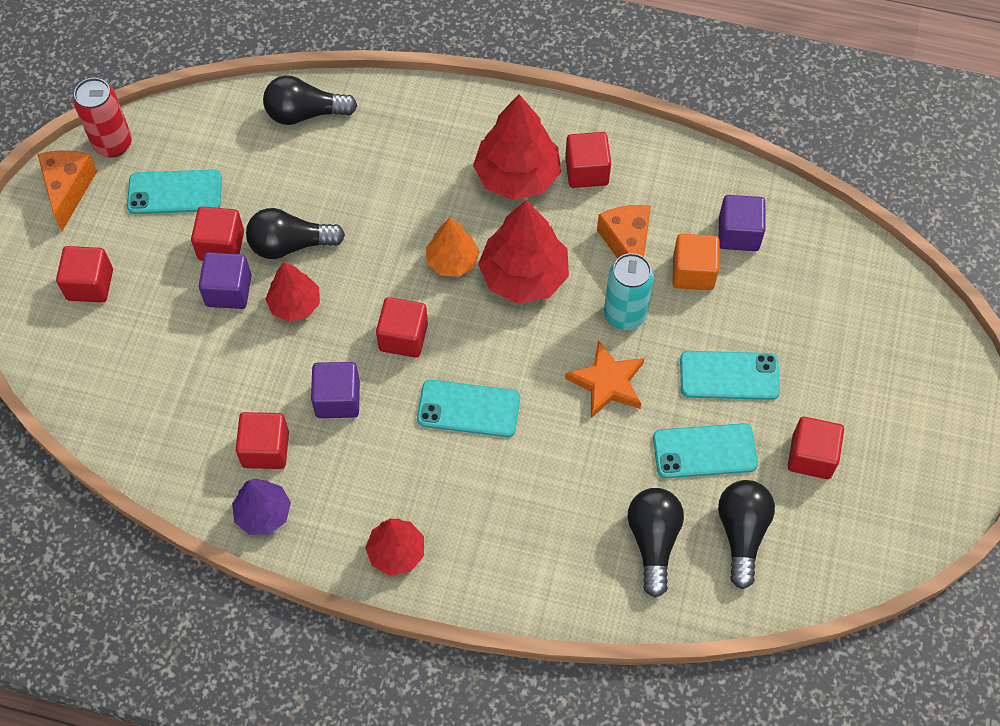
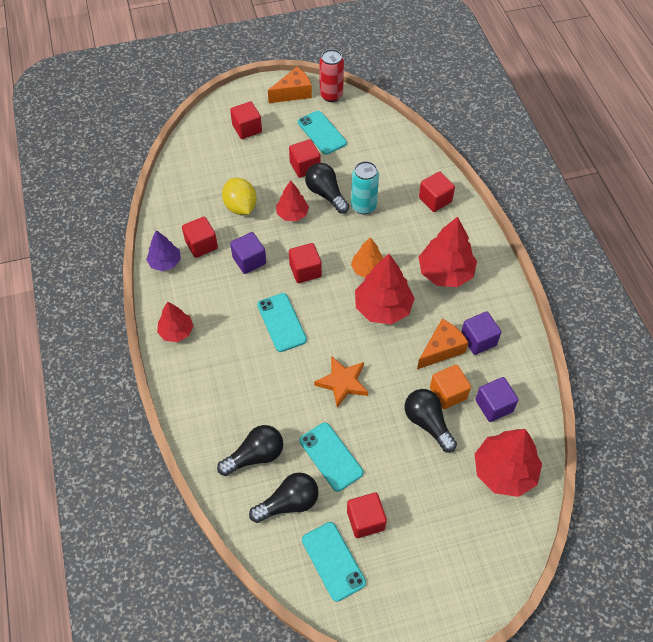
camera: 60 degrees right, 5 degrees down
(228, 291) = (281, 183): purple cube -> purple cube (478, 340)
(233, 364) = (240, 207): none -> yellow lemon
(305, 113) = (409, 159): black light bulb -> black light bulb (427, 423)
(586, 171) = (475, 305): red cube -> red cube (435, 200)
(624, 315) = (393, 370): turquoise can -> turquoise can (363, 206)
(729, 376) = (390, 446): turquoise phone -> turquoise phone (333, 561)
(828, 273) = (504, 471): none -> red tree

